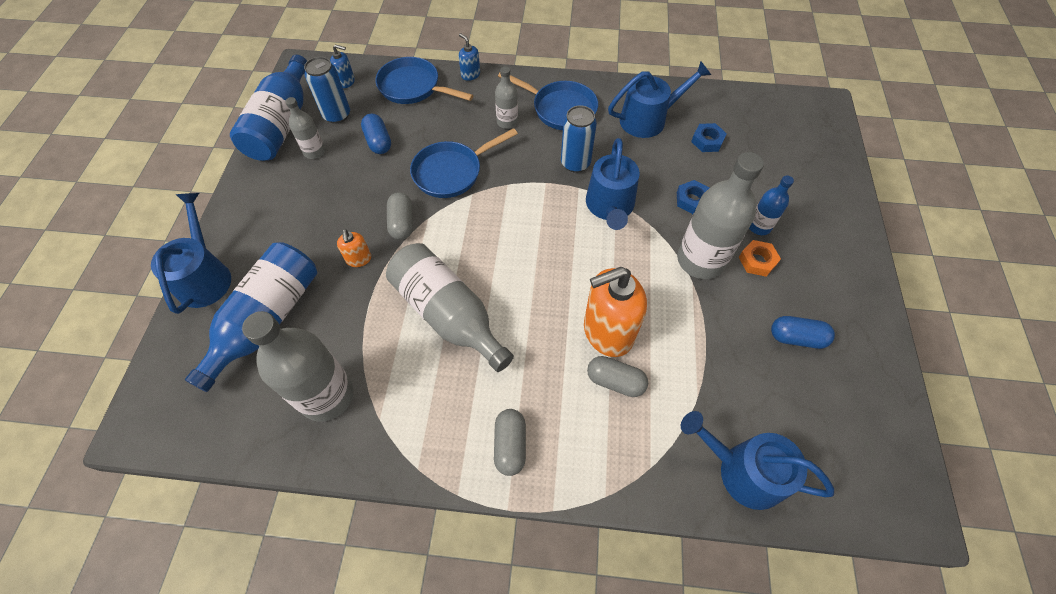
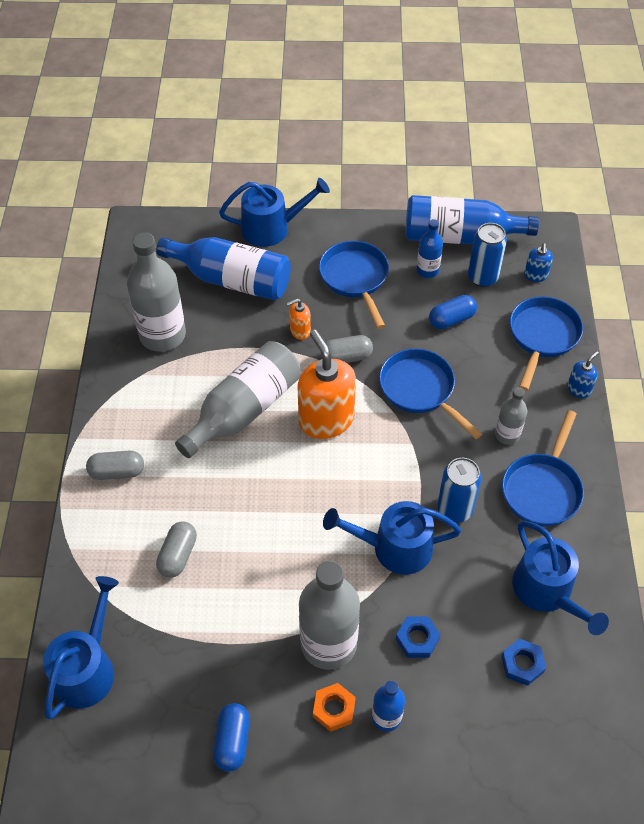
camera: 85 degrees right, 5 degrees down
(305, 208) = (355, 279): none -> blue pan
(314, 152) = (427, 270): grey bottle -> blue bottle
(607, 332) = (231, 547): orange soap dispenser -> orange soap dispenser (326, 420)

